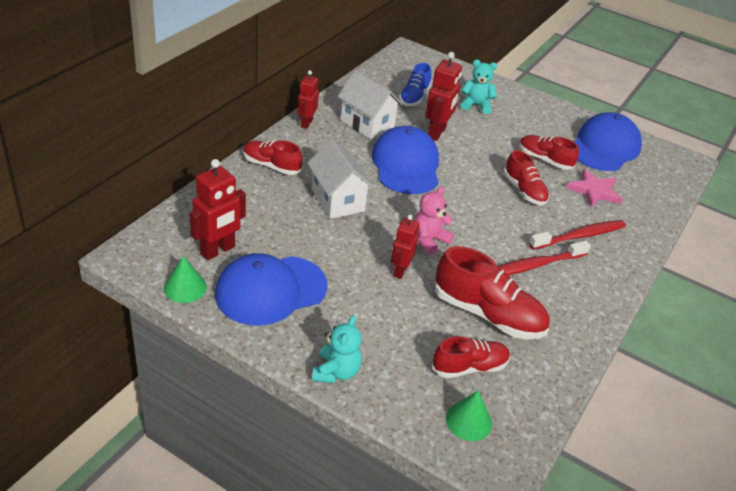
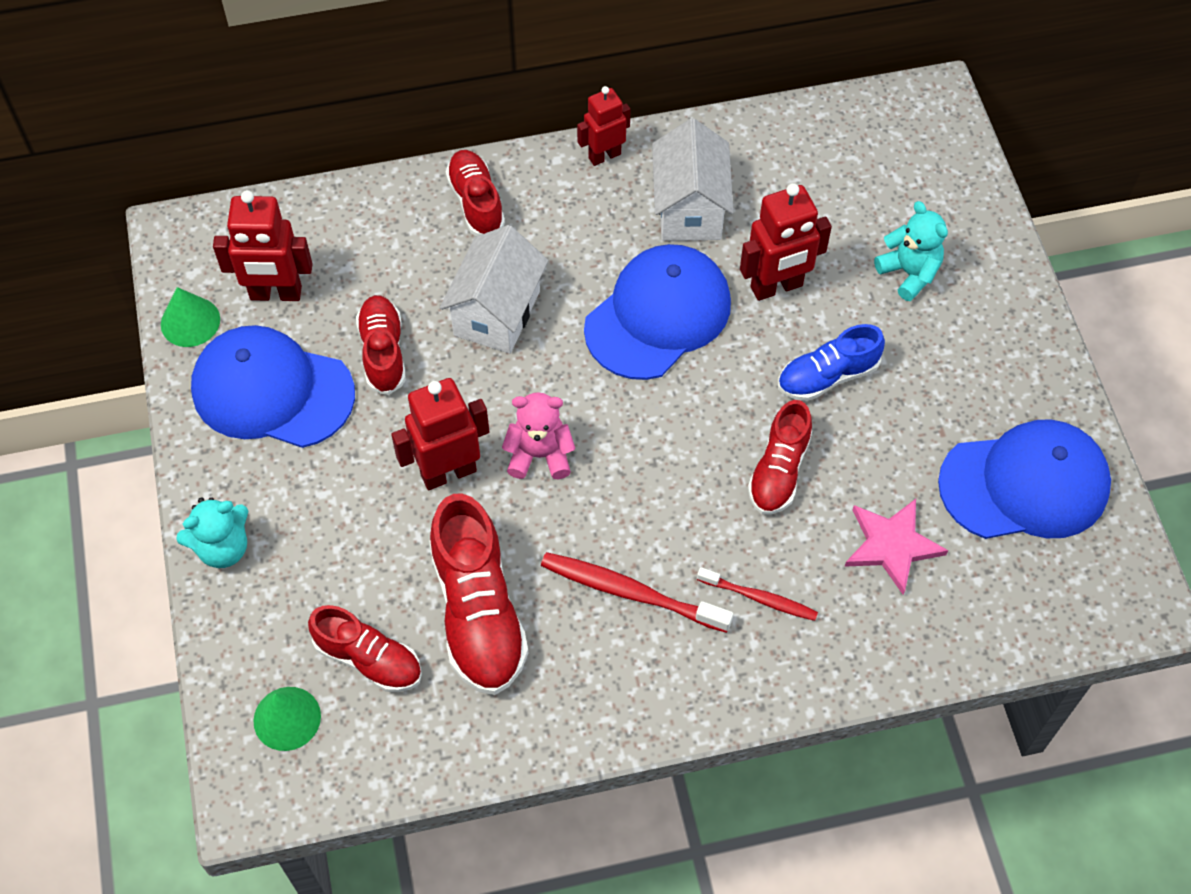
camera: 50 degrees right, 20 degrees up
(400, 271) = (448, 472): red robot -> red robot, size x1.52
(414, 97) = (825, 199): blue shoe -> blue shoe (827, 376)
(544, 160) = (886, 441): red shoe -> red shoe (383, 352)
(579, 236) = (759, 598): red toothbrush -> red toothbrush, size x0.63

